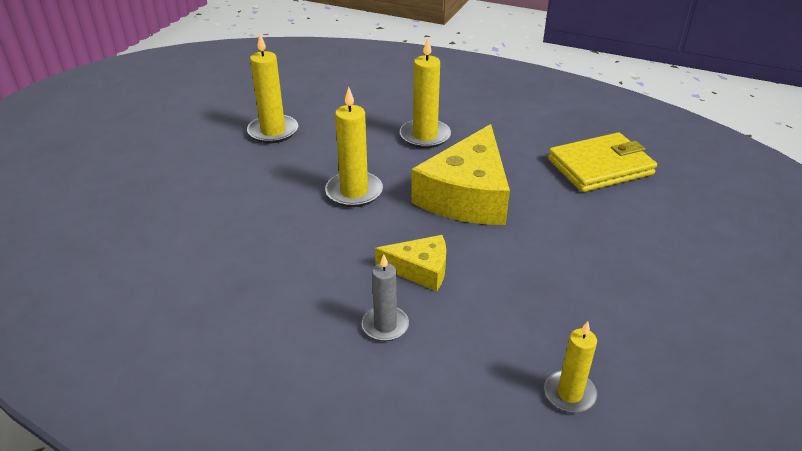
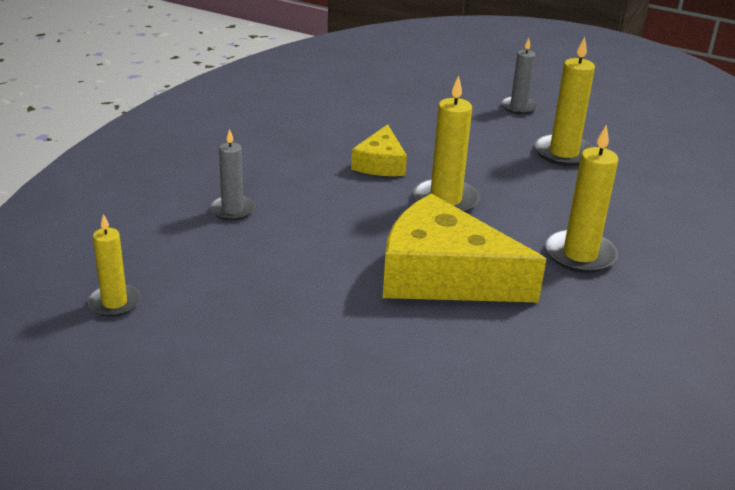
camera: 90 degrees right, 5 degrees down
(182, 147) = (518, 107): none -> grey candle
(420, 269) = (308, 233): yellow cheese -> yellow cheese (380, 163)
(600, 167) = (528, 409): yellow wallet -> none

